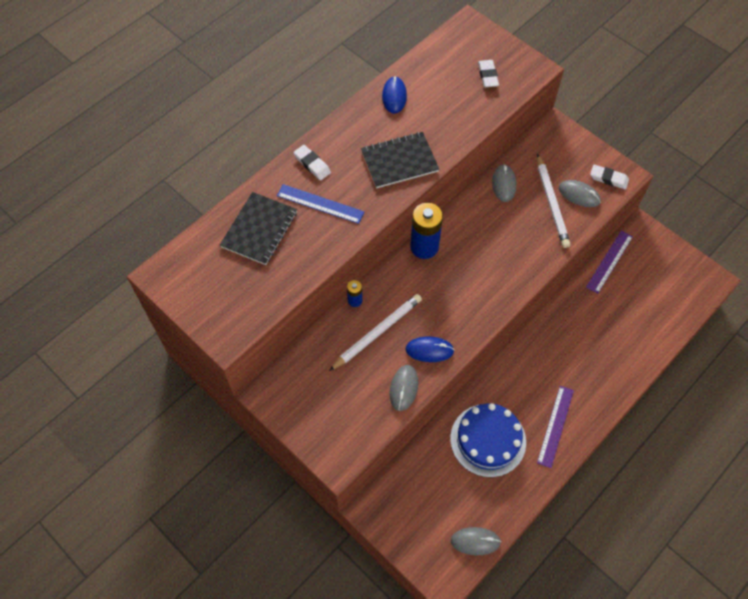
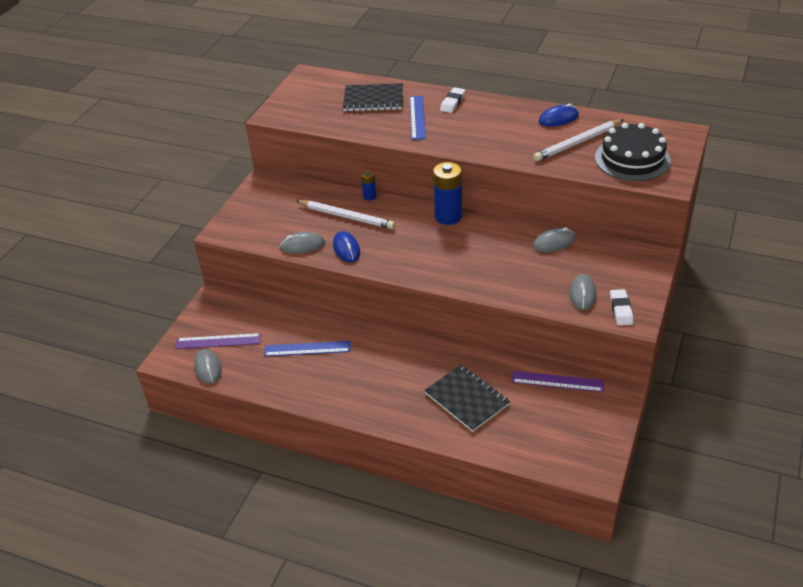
camera: 70 degrees right, 20 degrees down
(399, 161) = (491, 140): black notebook -> black notebook (466, 399)
(488, 75) = (632, 159): white eraser -> black cake
(488, 440) = (307, 348): blue cake -> blue ruler
(551, 203) = (557, 278): white pencil -> white pencil (577, 143)
(555, 426) = (344, 390): purple ruler -> purple ruler (218, 341)

